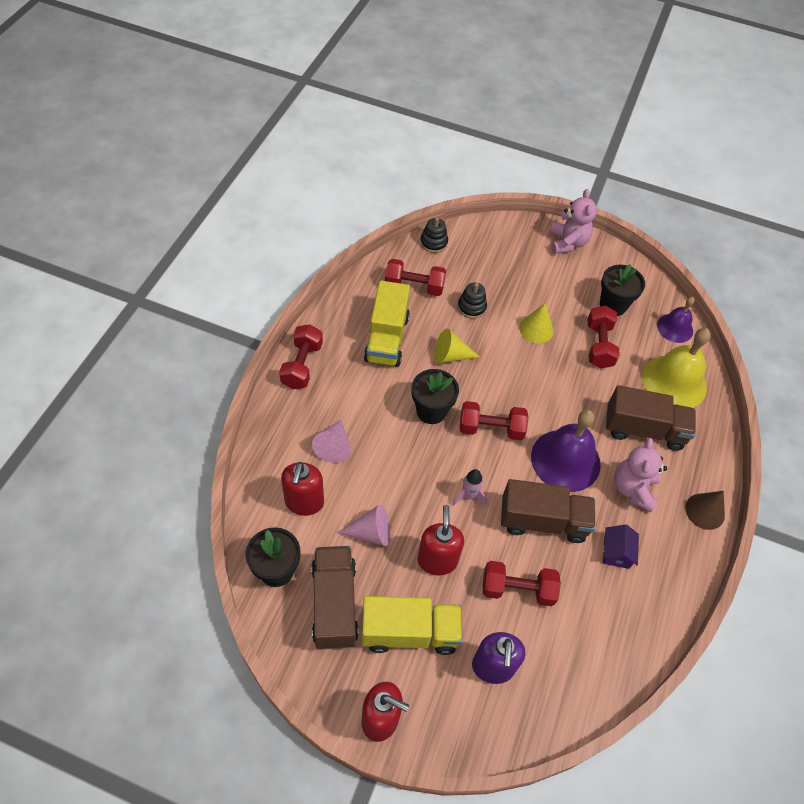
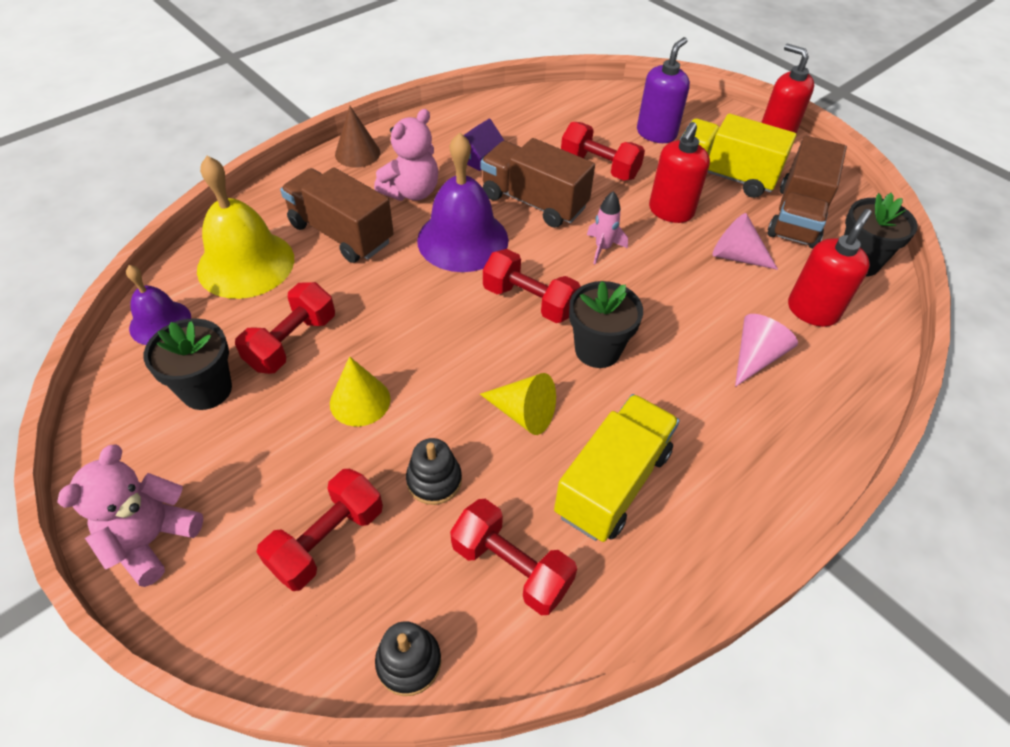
camera: 150 degrees left, 5 degrees down
(302, 365) = (776, 493): red dumbbell -> red dumbbell (327, 540)

